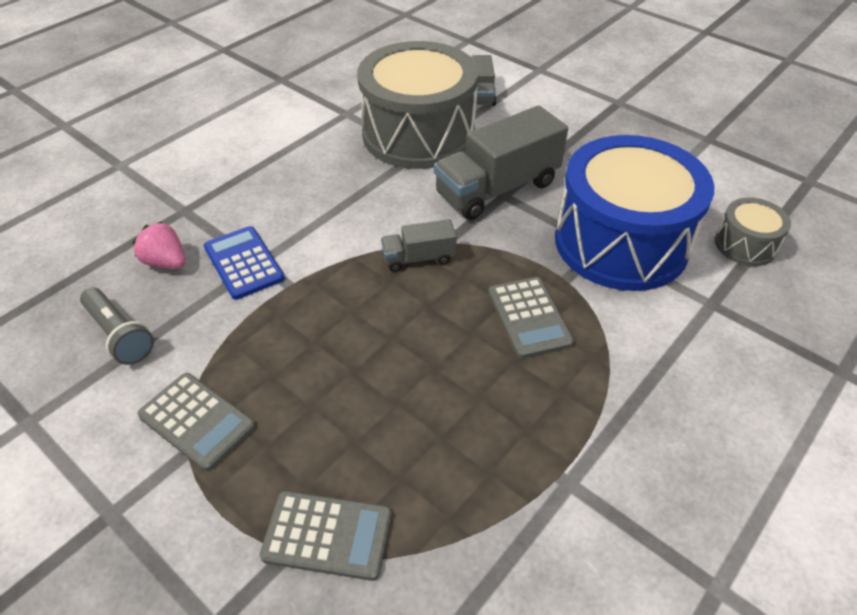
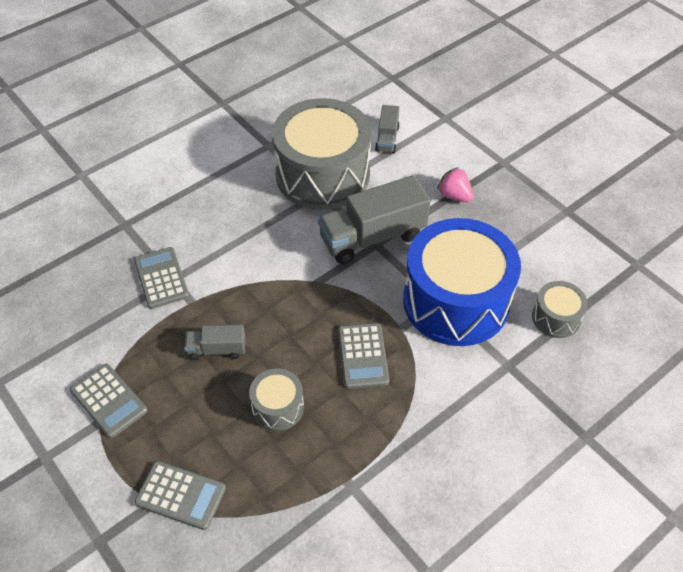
camera: 10 degrees right, 5 degrees up
(119, 335) = (64, 326): grey flashlight -> none
(166, 262) = (105, 269): pink strawberry -> pink strawberry (454, 195)
(244, 263) = (161, 278): blue calculator -> grey calculator
(418, 258) = (293, 292): grey truck -> grey truck (216, 349)
(436, 394) = (278, 407): none -> grey drum

